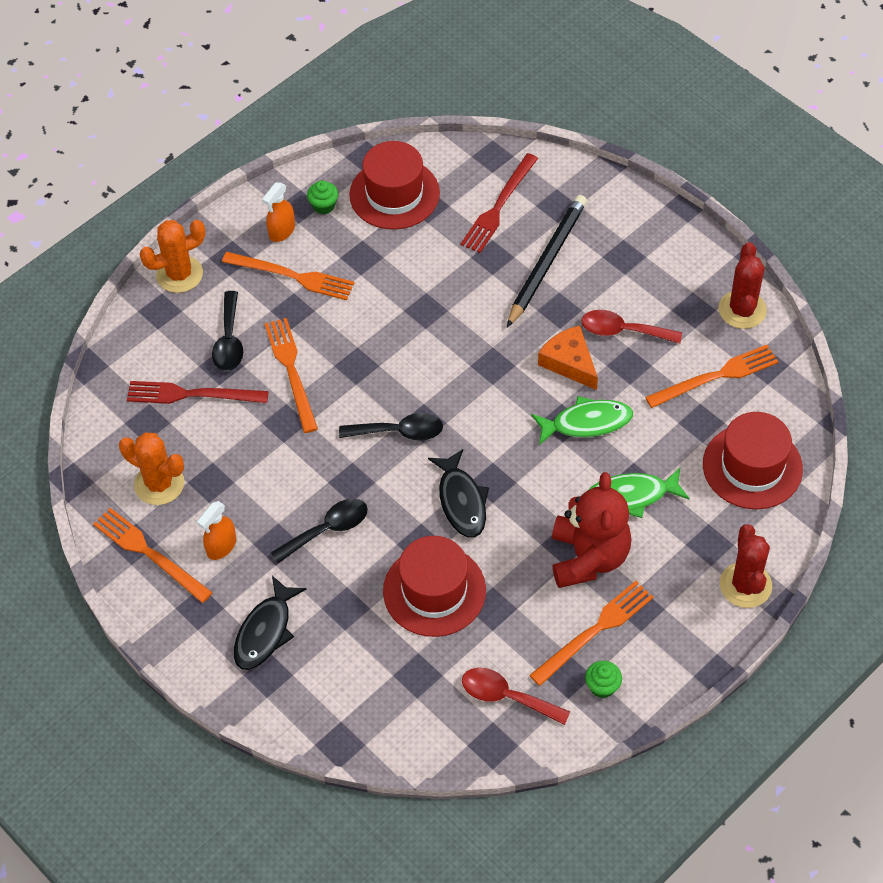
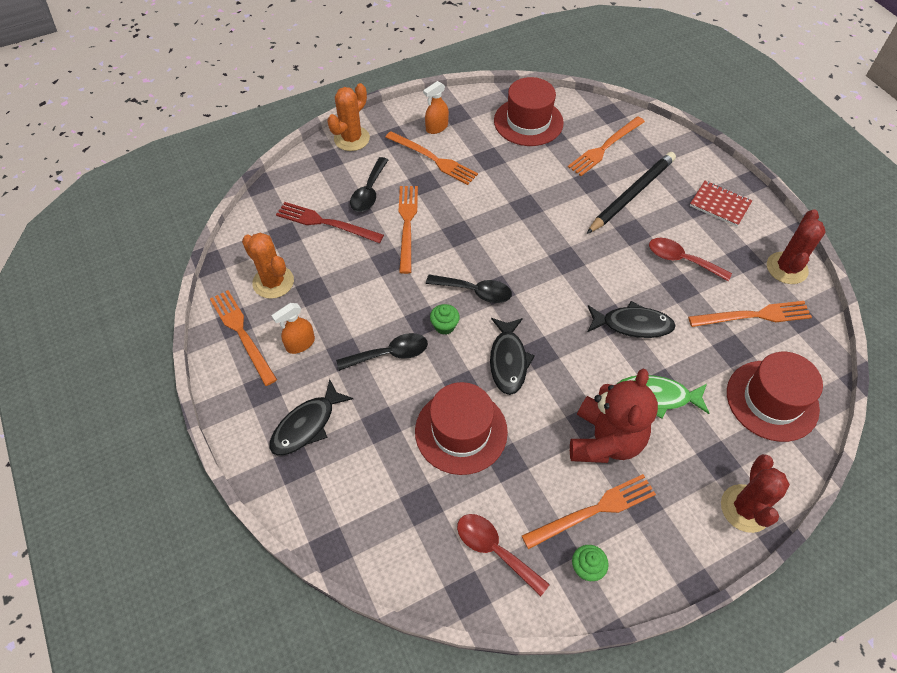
camera: 15 degrees right, 0 degrees up
(179, 274) = (351, 139): orange cactus -> orange cactus turned 45 degrees counterclockwise
(323, 206) = (473, 118): green cupcake -> green cupcake (444, 326)
(499, 206) = (605, 147): red fork -> orange fork
(569, 362) = (630, 273): orange cheese -> none
(586, 423) = (632, 324): green fish -> black fish
(652, 249) = (720, 204): none -> red notebook

